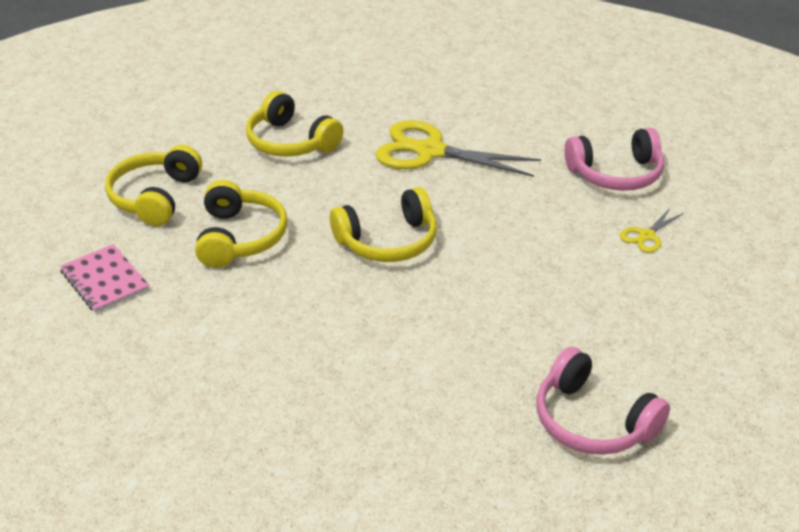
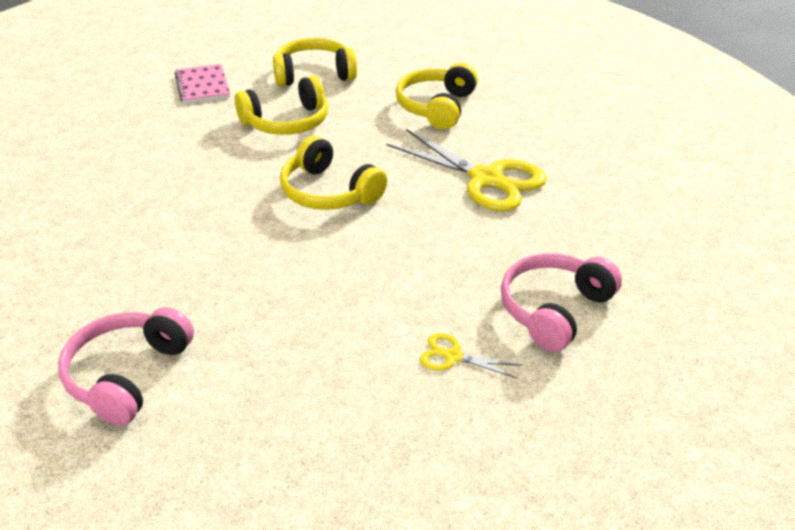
camera: 65 degrees right, 0 degrees up
(105, 280) = (202, 86): pink notebook -> pink notebook turned 45 degrees counterclockwise
(429, 151) = (486, 179): yellow scissors -> yellow scissors turned 135 degrees clockwise
(616, 174) = (554, 310): pink headphones -> pink headphones turned 75 degrees clockwise

